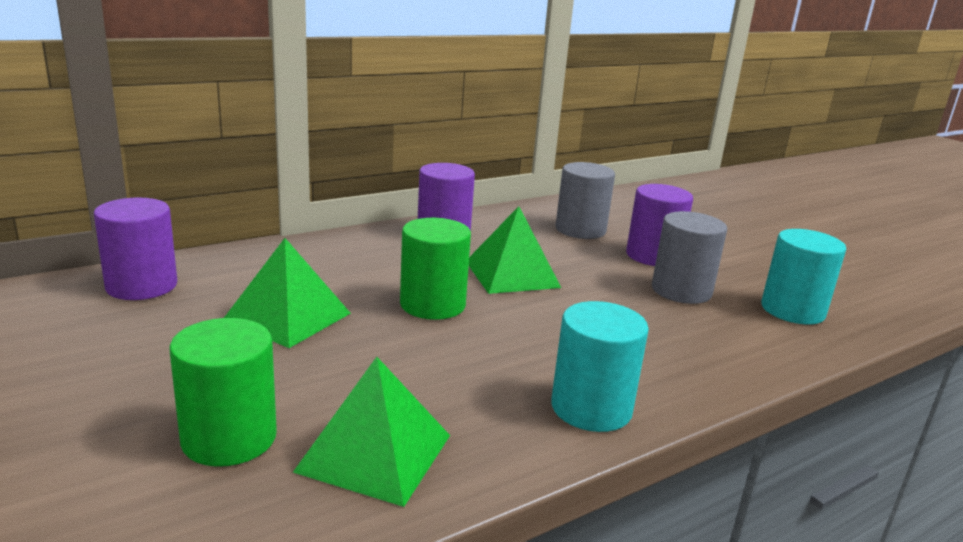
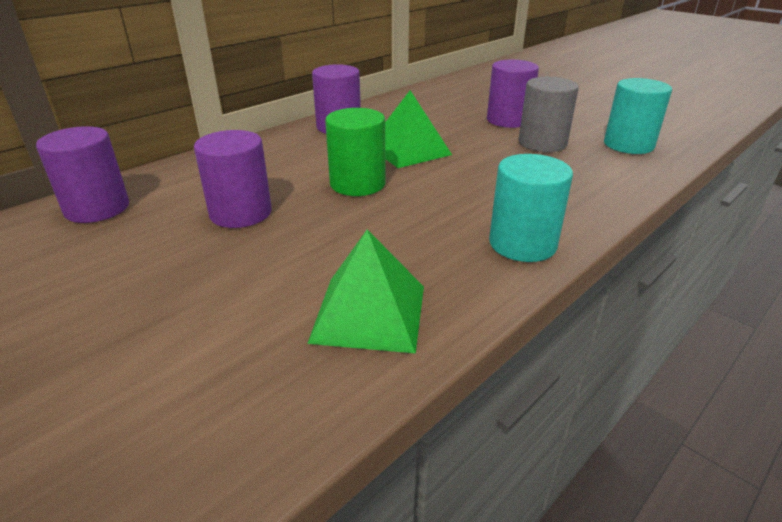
camera: 10 degrees left, 10 degrees up
(229, 438) = (237, 325): green cylinder -> none
(288, 316) = (240, 213): green pyramid -> purple cylinder
(580, 230) = (444, 108): grey cylinder -> none

